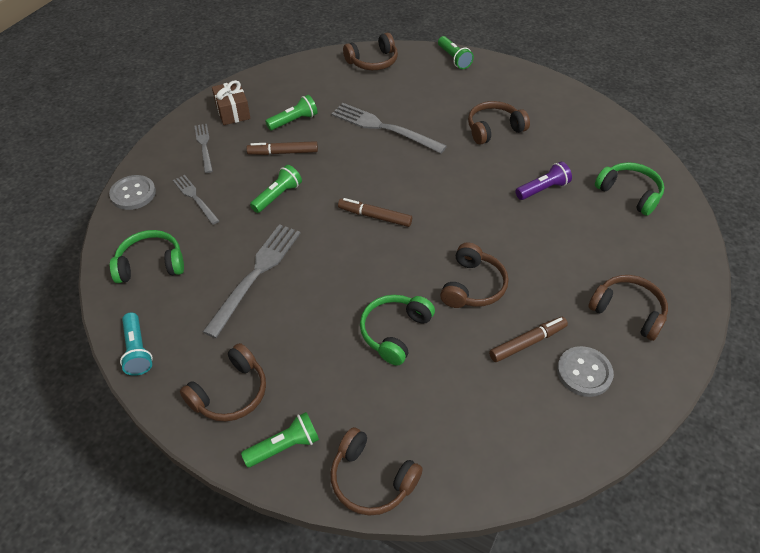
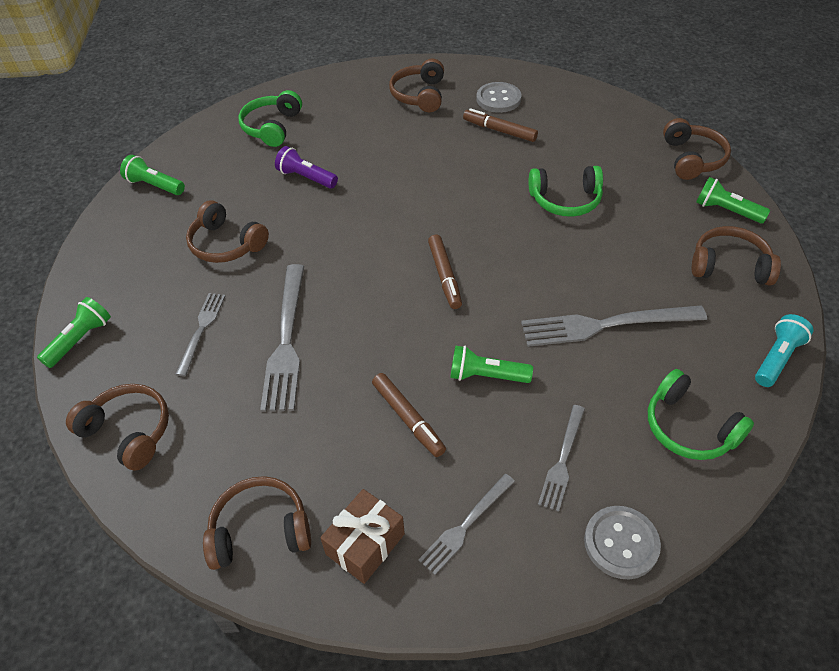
camera: 120 degrees left, 0 degrees up
(294, 121) = (335, 447): green flashlight -> green flashlight (154, 185)
(422, 100) = (201, 330): none -> grey fork
(473, 286) = (471, 177): brown headphones -> brown headphones (260, 530)

